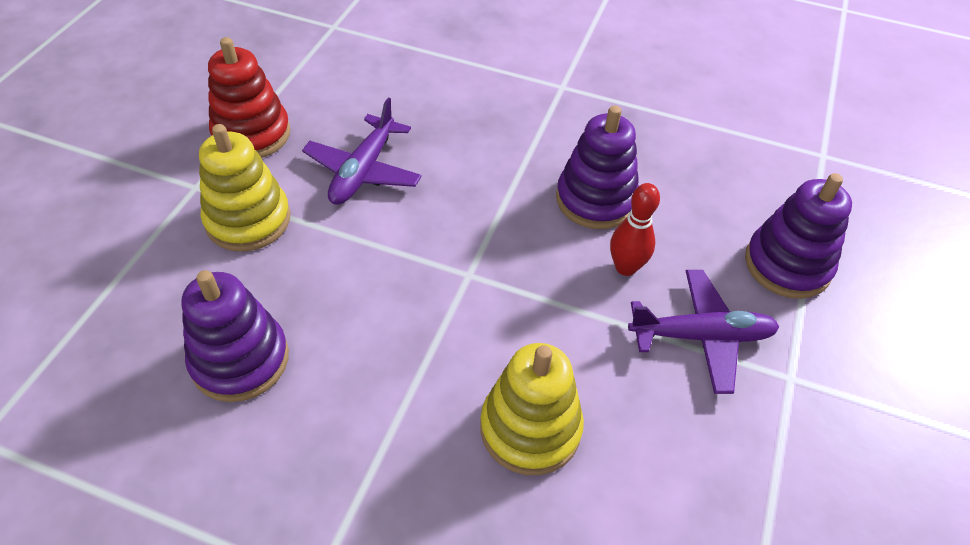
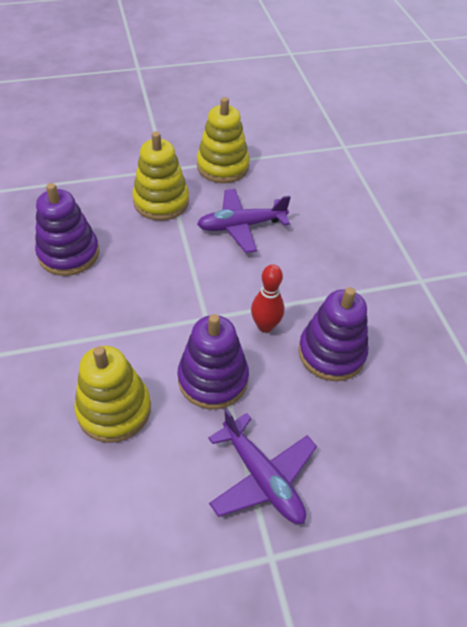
camera: 55 degrees right, 0 degrees up
(252, 134) = (222, 166): red stacking toy -> yellow stacking toy
(625, 267) = (285, 400): red bowling pin -> red bowling pin (265, 326)
(787, 265) = (384, 510): purple stacking toy -> purple stacking toy (213, 379)

